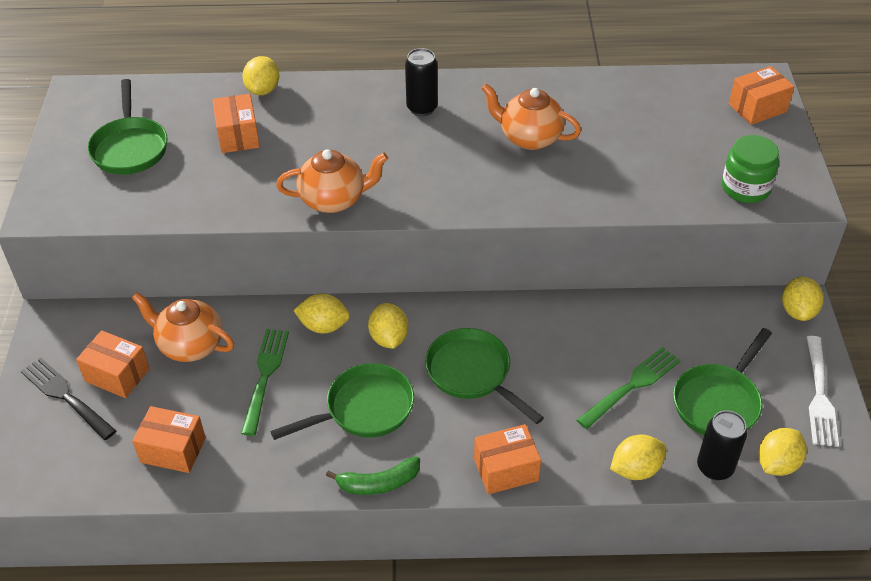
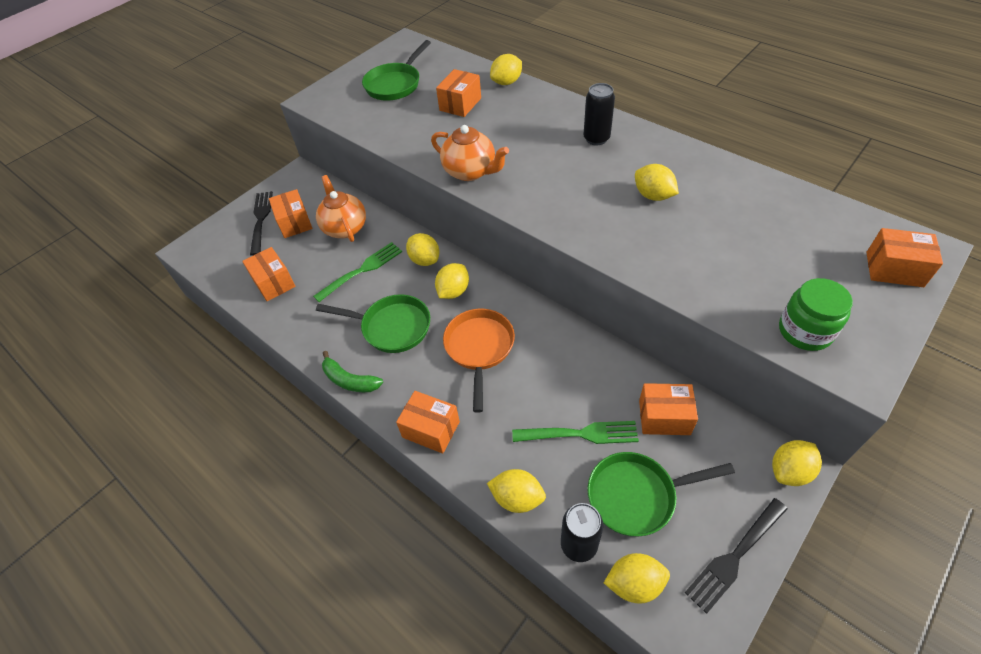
camera: 45 degrees right, 5 degrees up
(472, 373) = (479, 348): green pan -> orange pan
(529, 138) = (653, 196): orange teapot -> yellow lemon
(680, 330) = (664, 417): none -> orange box
(819, 394) = (735, 555): white fork -> black fork

